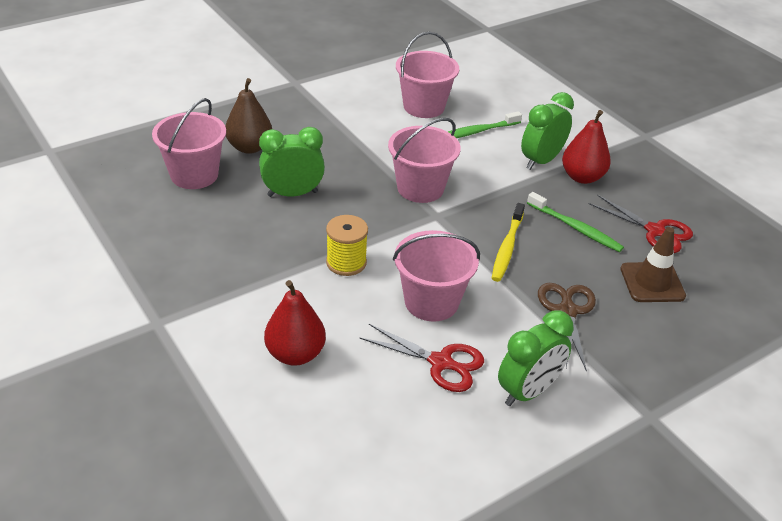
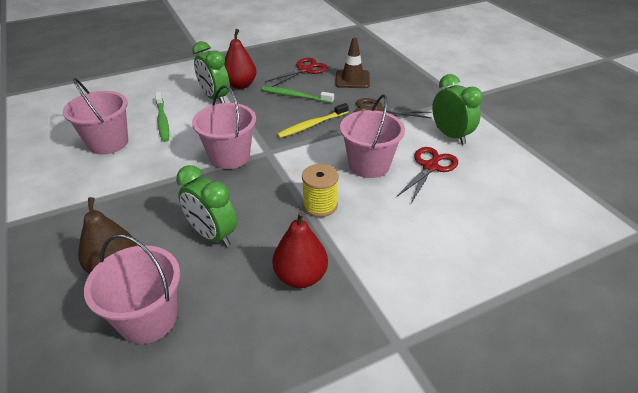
camera: 80 degrees left, 0 degrees up
(292, 194) = (212, 235): green clock -> green clock turned 45 degrees counterclockwise
(295, 354) = (431, 241): red pear -> red pear (300, 276)
(507, 247) = (312, 125): yellow toothbrush -> yellow toothbrush turned 120 degrees clockwise
(575, 228) = (295, 96): green toothbrush -> green toothbrush turned 120 degrees counterclockwise

